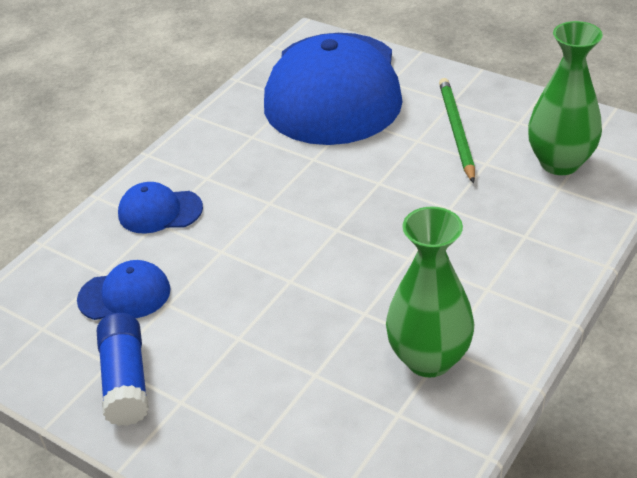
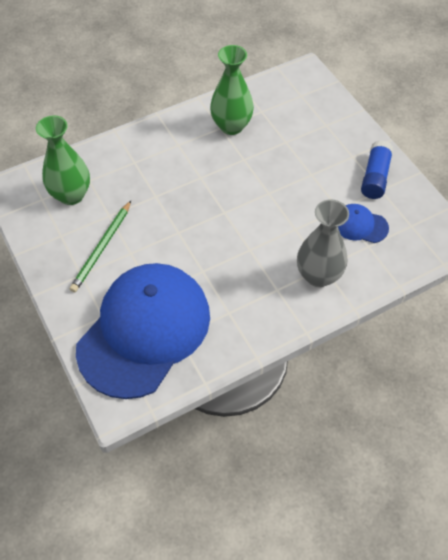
camera: 155 degrees left, 15 degrees up
(160, 211) = (318, 275): blue cap -> grey vase

